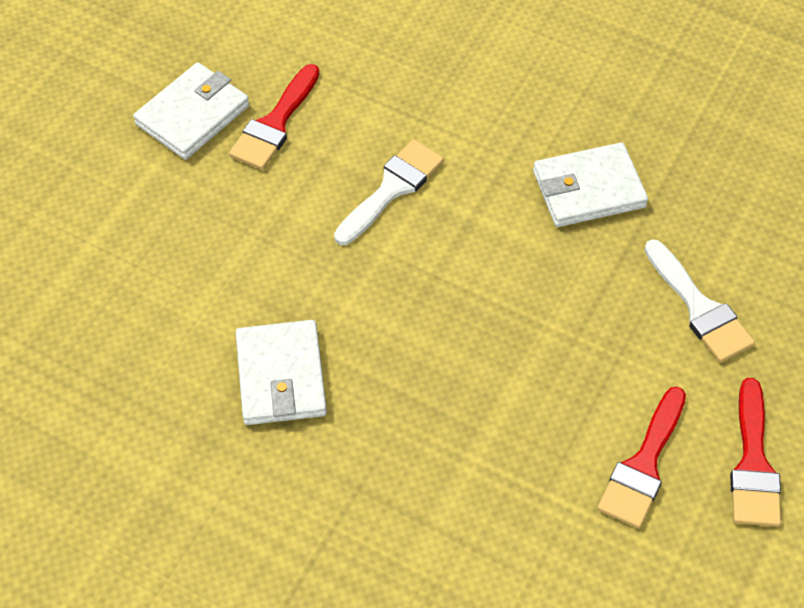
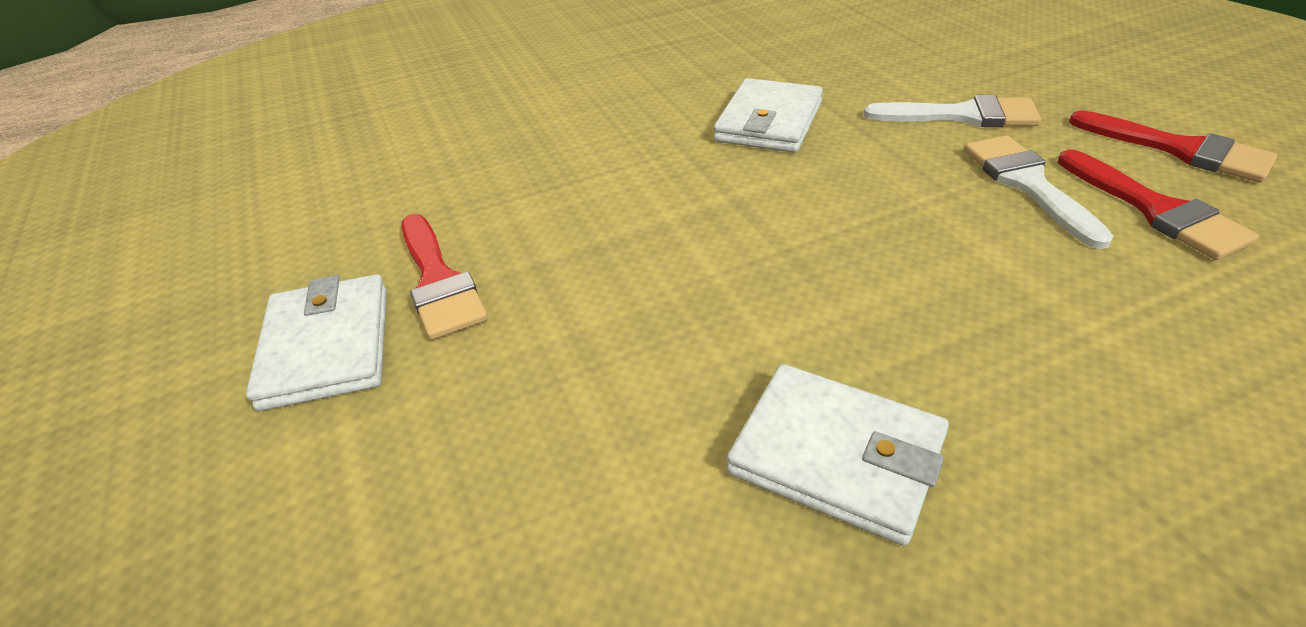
camera: 50 degrees left, 15 degrees down
(392, 188) = (635, 232): white brush -> white brush (1028, 184)

